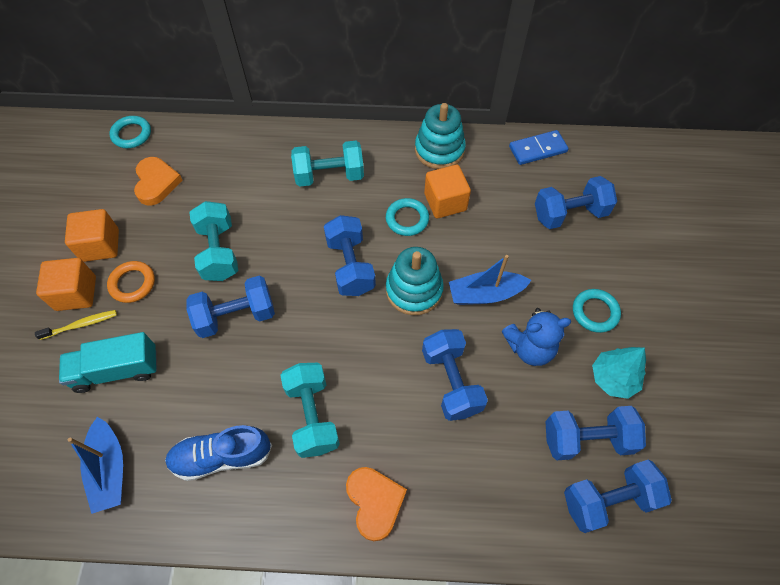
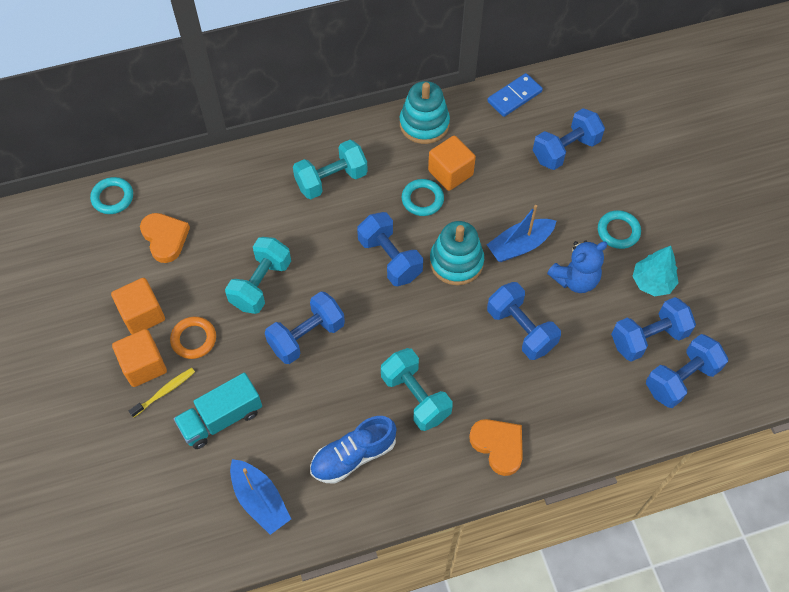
camera: 20 degrees left, 0 degrees up
(219, 252) = (261, 284): turquoise dumbbell -> turquoise dumbbell turned 60 degrees clockwise

